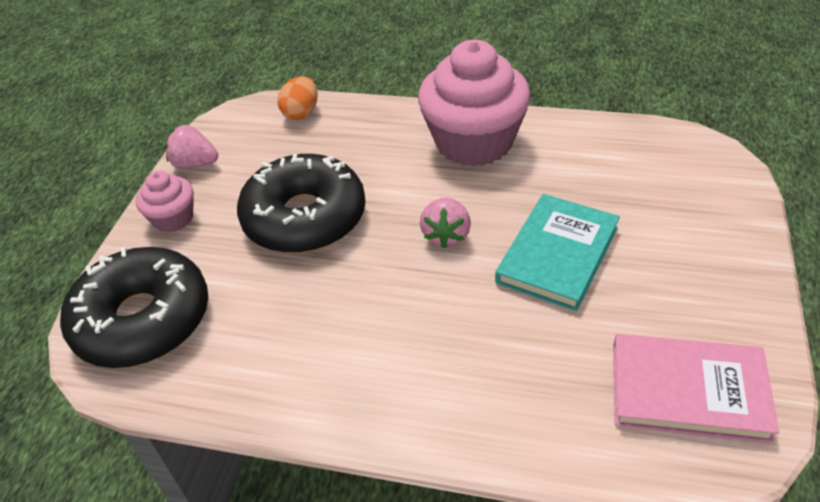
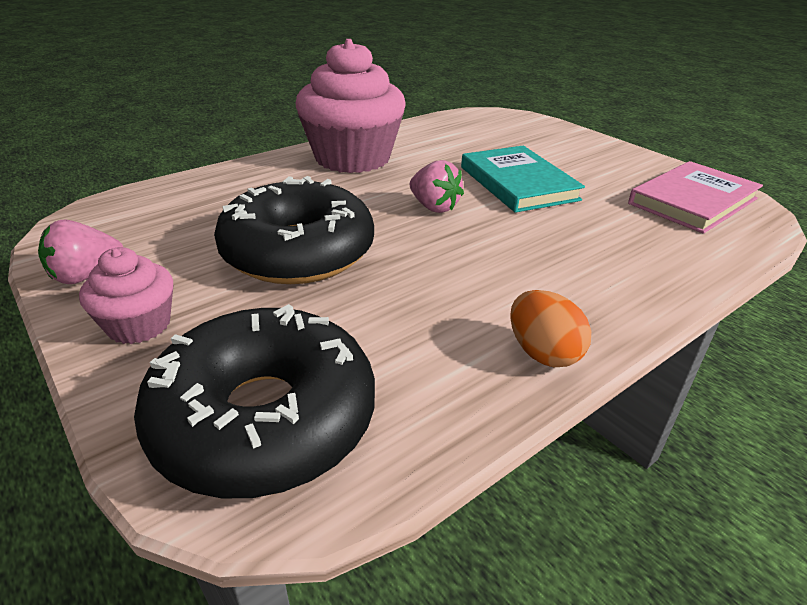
camera: 55 degrees left, 10 degrees down
(301, 113) = (157, 197): orange egg -> orange egg (543, 353)

